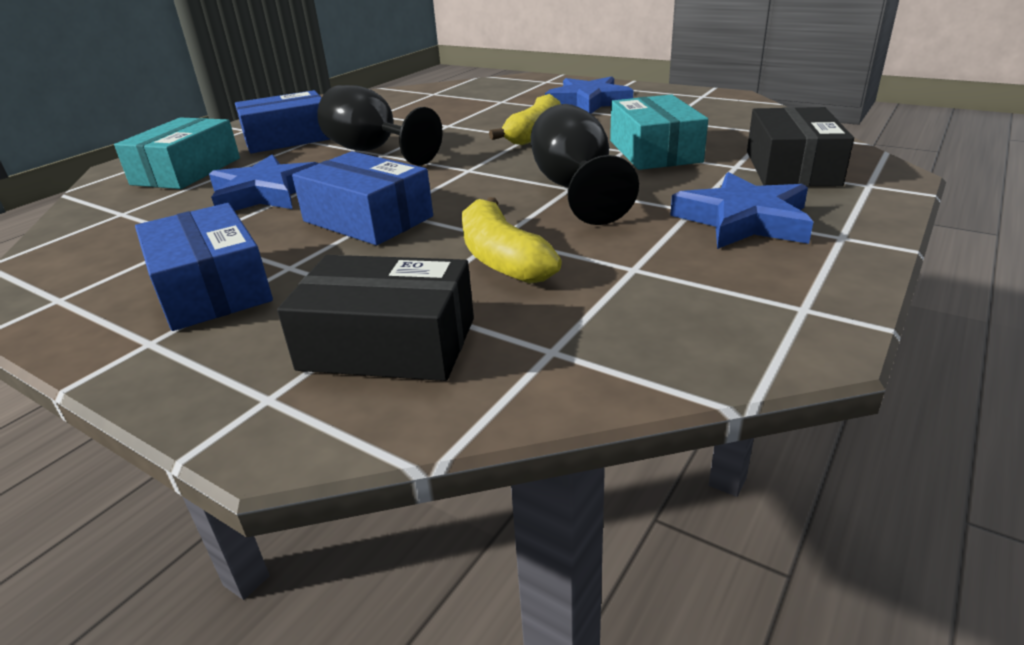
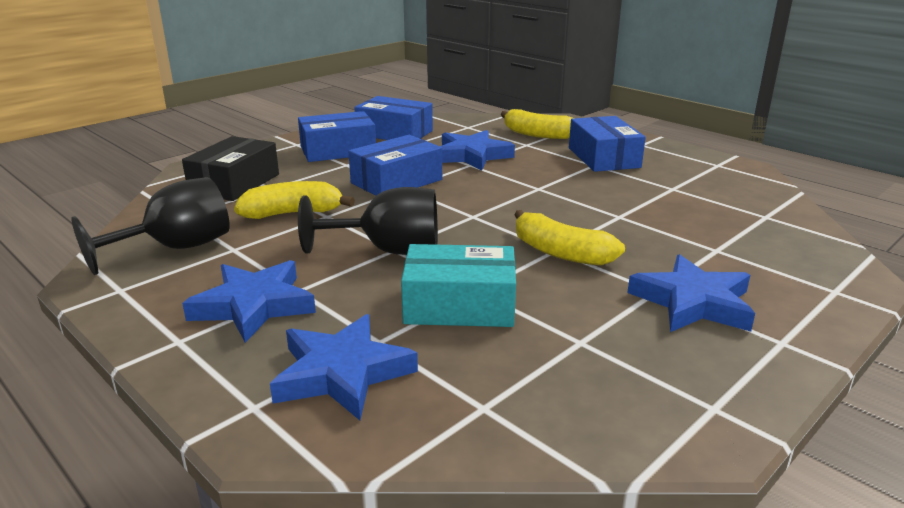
camera: 100 degrees right, 5 degrees down
(125, 259) = (394, 133): none -> blue box
(187, 171) = (537, 134): turquoise box -> yellow banana
(373, 151) = (548, 185): black goblet -> black goblet (176, 248)
(791, 168) = (342, 373): black box -> blue star

